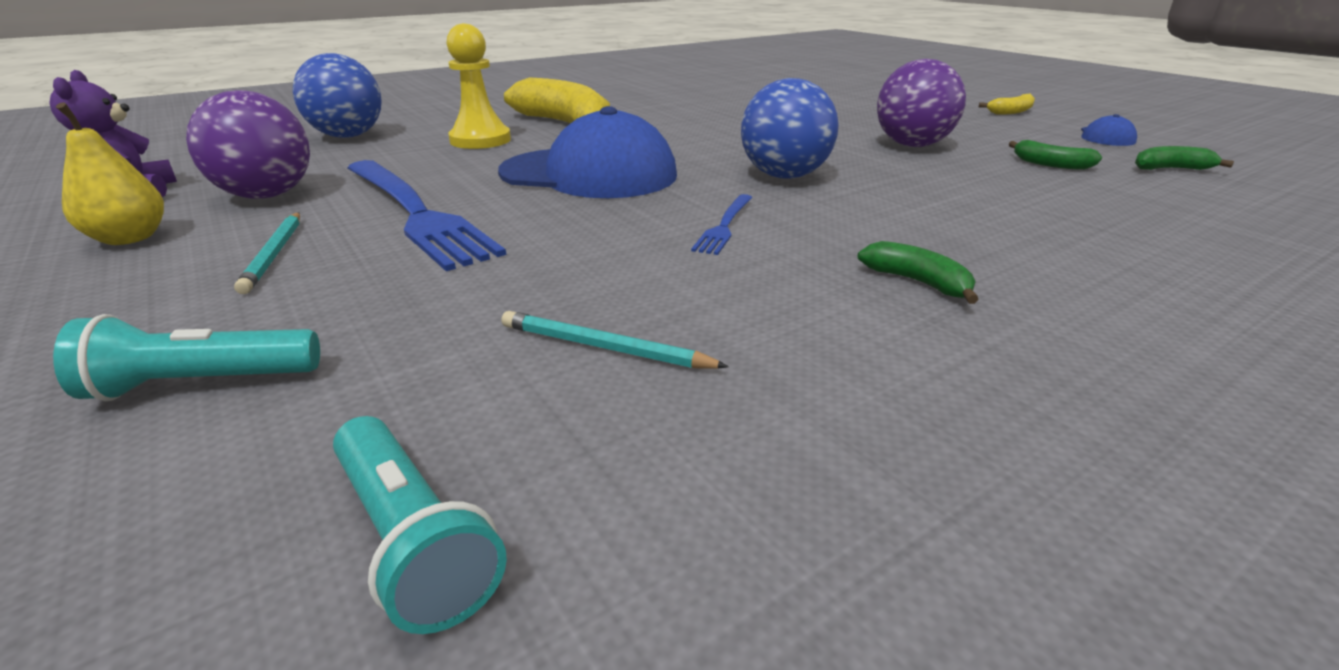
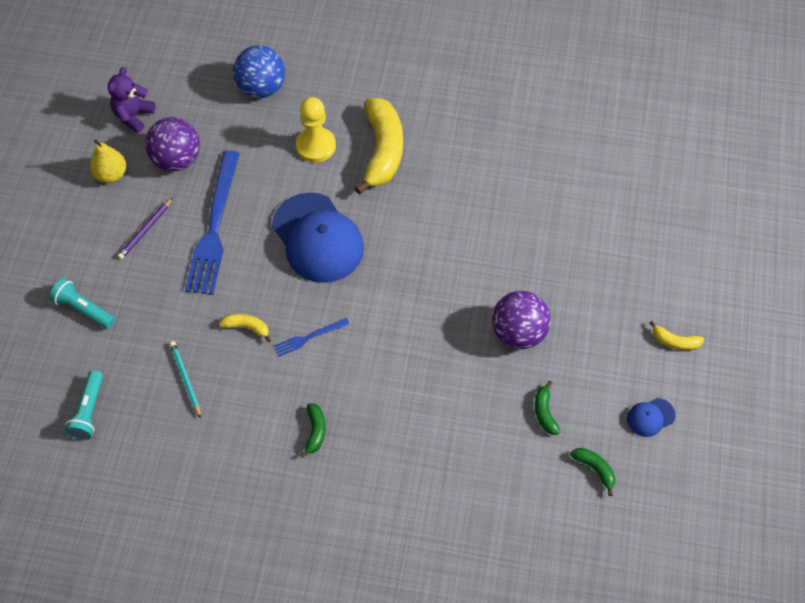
camera: 45 degrees right, 30 degrees up
(274, 254) = (145, 230): turquoise pencil -> purple pencil
(618, 255) = (247, 327): none -> yellow banana
(784, 176) = (397, 313): blue ball -> none

